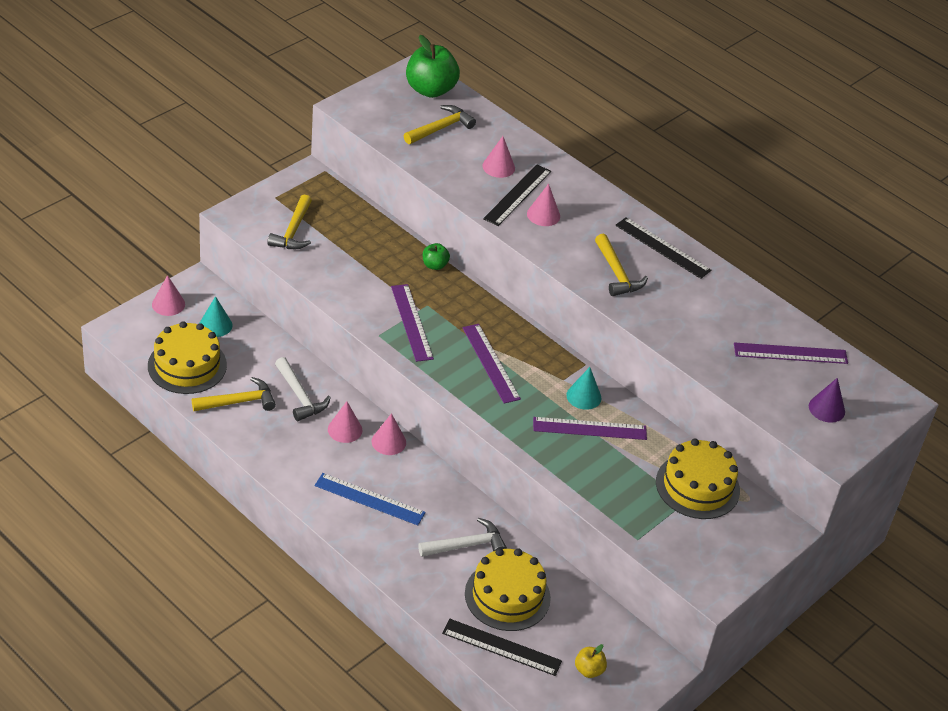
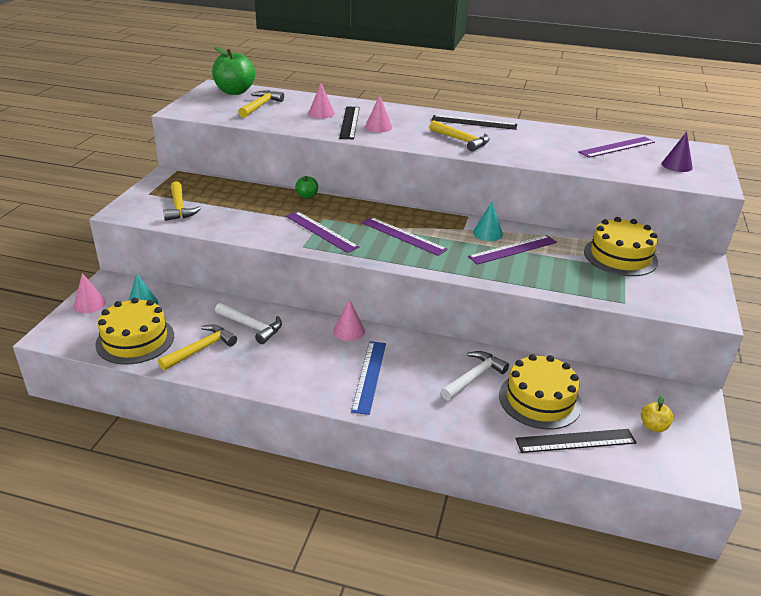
camera: 25 degrees left, 10 degrees down
(345, 429) = (307, 335): pink cone -> none
(369, 499) = (369, 376): blue ruler -> blue ruler turned 75 degrees counterclockwise

